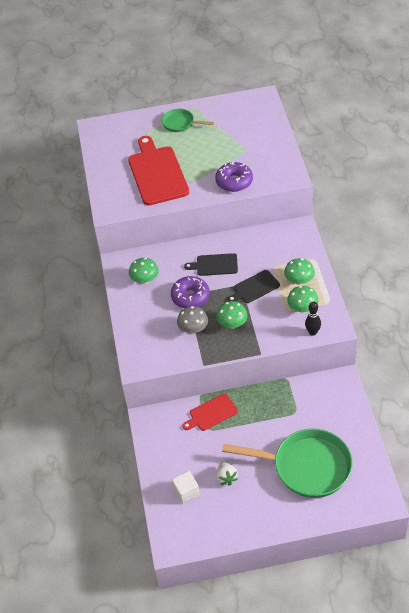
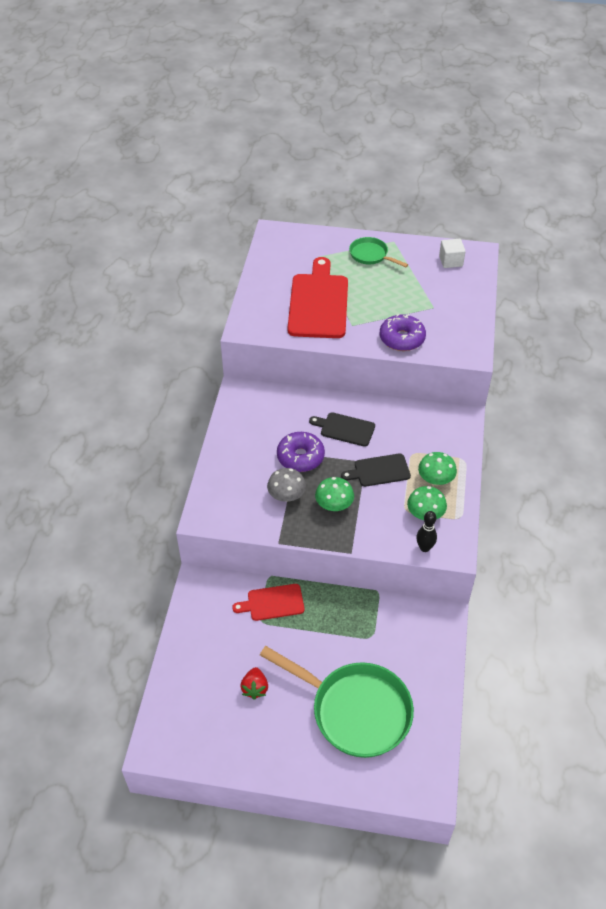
camera: 15 degrees right, 0 degrees up
(145, 279) = (258, 420): green mushroom -> none
(186, 492) = (201, 688): white cube -> white cube (450, 261)
(226, 478) = (255, 688): white strawberry -> red strawberry

